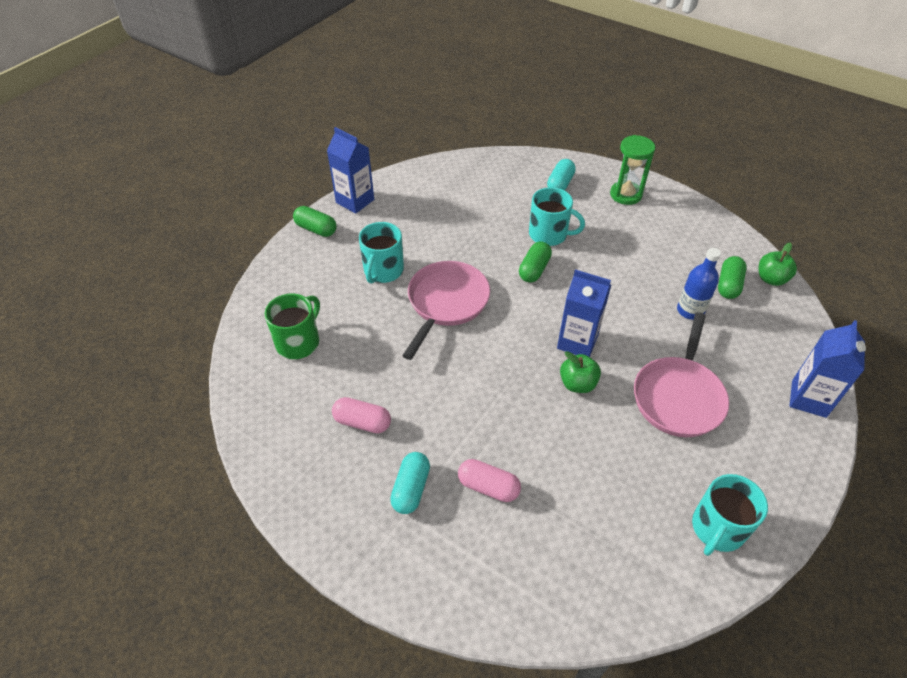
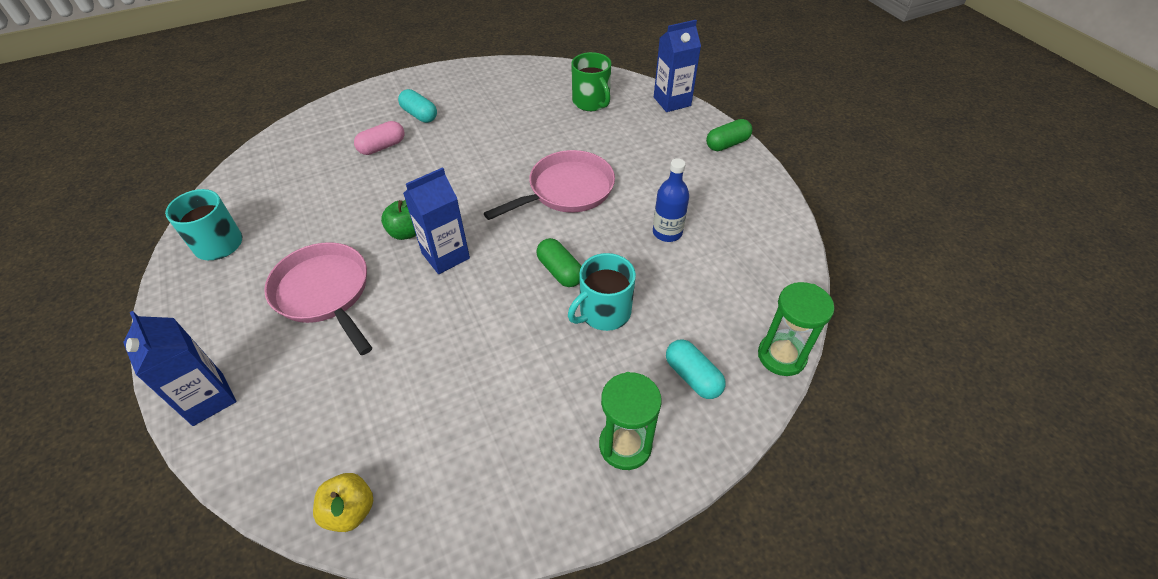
camera: 120 degrees right, 0 degrees up
(355, 201) = (758, 180): blue carton -> blue carton (672, 101)
(362, 422) = (490, 110): pink capsule -> none
(383, 271) = (638, 167): turquoise mug -> none
(446, 303) = (566, 190): pink pan -> pink pan turned 90 degrees counterclockwise
(514, 157) = (781, 356): none -> green hourglass
(690, 310) = (393, 374): blue bottle -> blue bottle (667, 232)
(728, 285) = (387, 446): green capsule -> none
(771, 279) = (350, 511): green apple -> yellow apple

